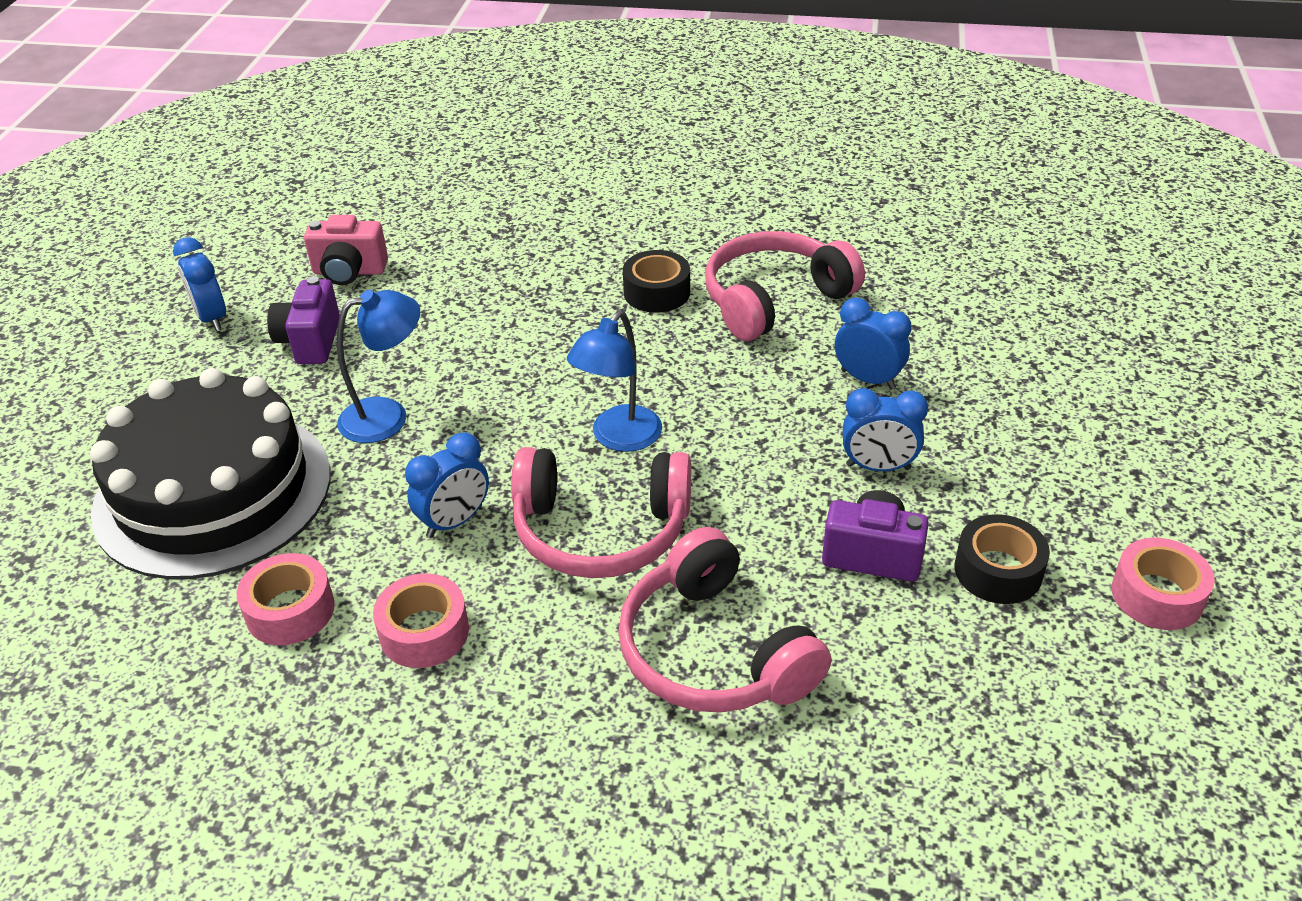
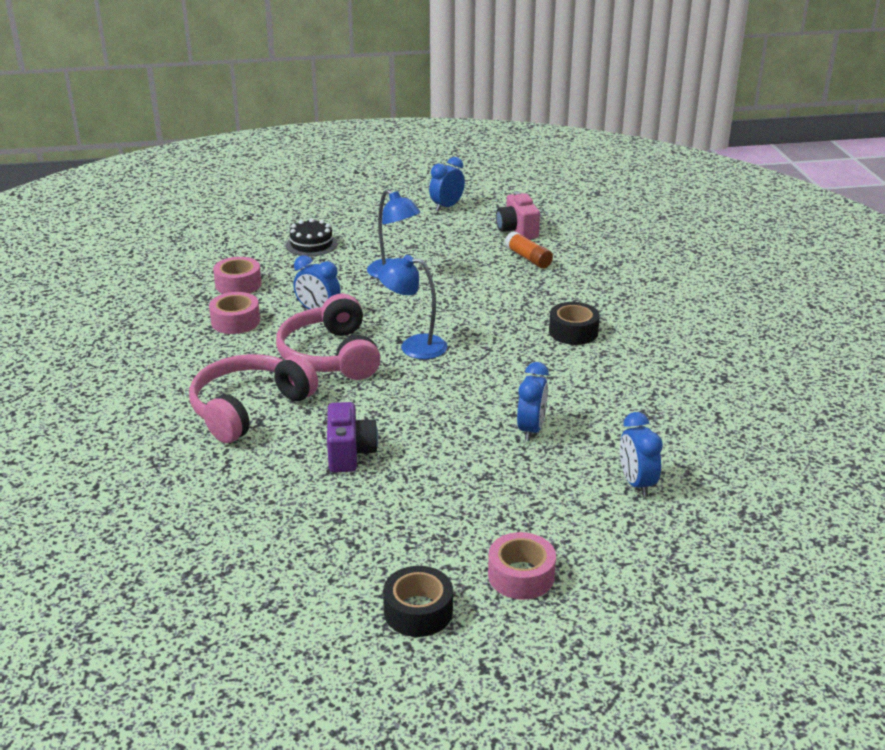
camera: 70 degrees right, 10 degrees down
(213, 492) = (311, 244): black cake -> black cake, size x0.41
(310, 342) = (444, 237): purple camera -> none
(437, 281) = (528, 258): none -> orange glue stick
(774, 300) = (599, 378): pink headphones -> none
(878, 467) = (437, 445): blue clock -> blue clock (636, 483)
(998, 571) = (355, 506): black tape -> black tape (418, 611)
(1157, 595) = (359, 582): pink tape -> pink tape (521, 576)

